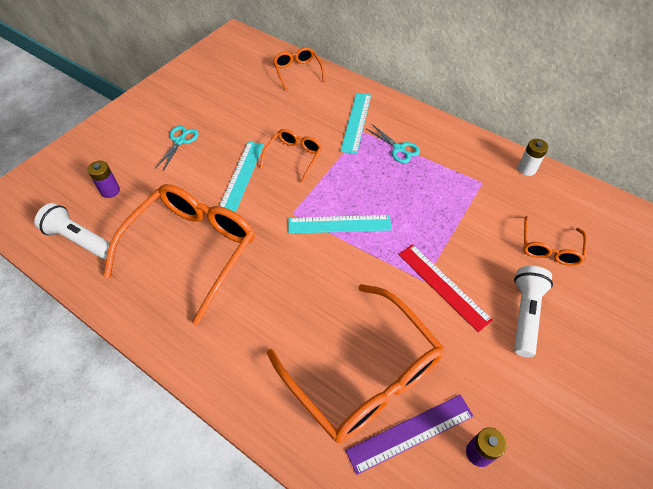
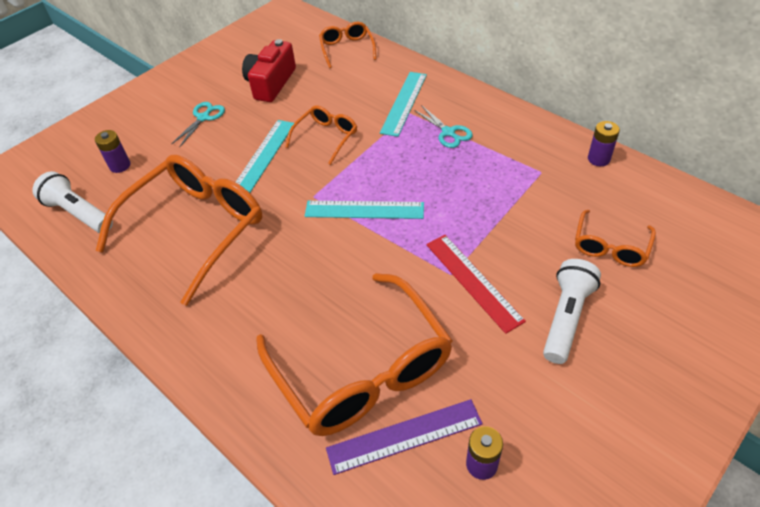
camera: 10 degrees right, 5 degrees down
(235, 106) = (271, 83): none -> red camera
(526, 169) = (598, 159): white battery -> purple battery

